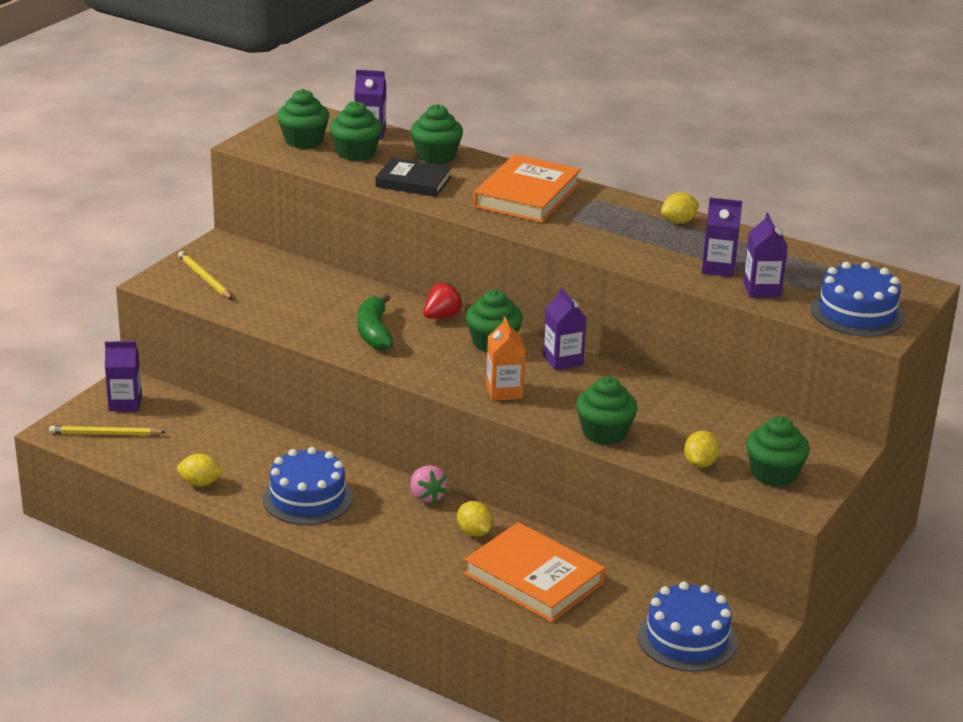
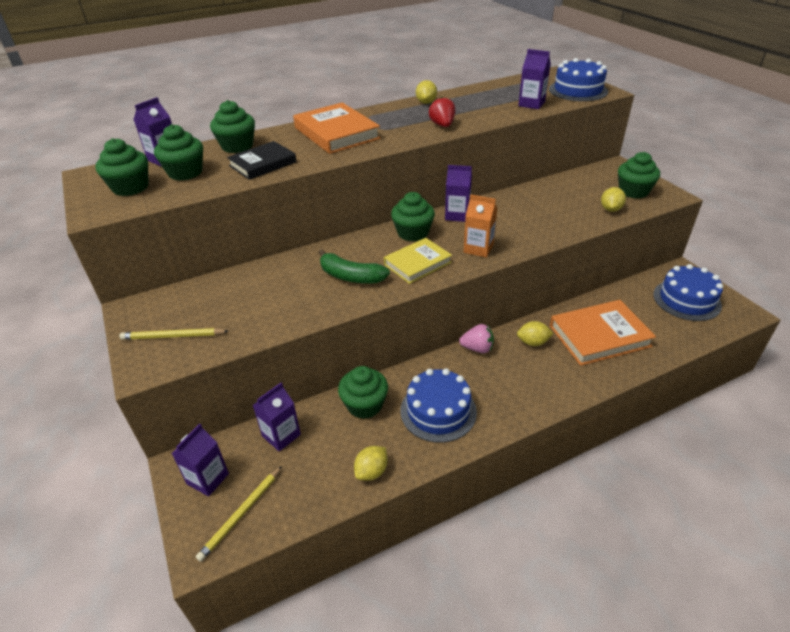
camera: 55 degrees left, 10 degrees up
(436, 362) = (417, 263): none -> yellow book
(442, 316) = (359, 241): red strawberry -> red strawberry (442, 125)
(604, 433) = (556, 229): green cupcake -> green cupcake (364, 405)
(700, 463) = (610, 209): yellow lemon -> yellow lemon turned 60 degrees clockwise
(718, 268) = (495, 107): purple carton -> purple carton (281, 435)

